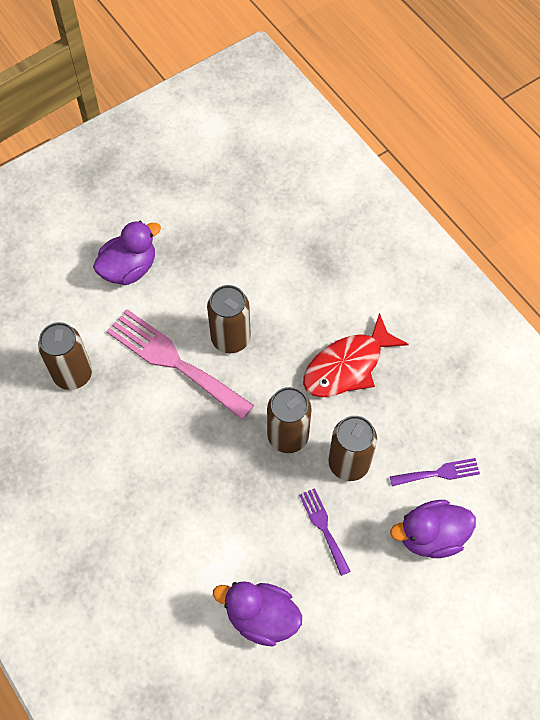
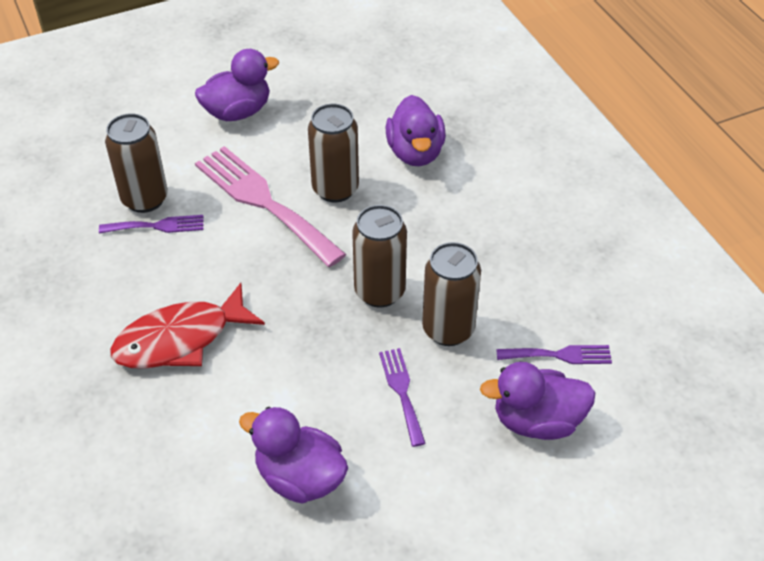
camera: 10 degrees right, 15 degrees down
(91, 400) = (157, 226): none -> purple fork
(289, 290) = (415, 153): none -> purple duck
(347, 366) = (467, 232): red fish -> red fish (180, 339)

